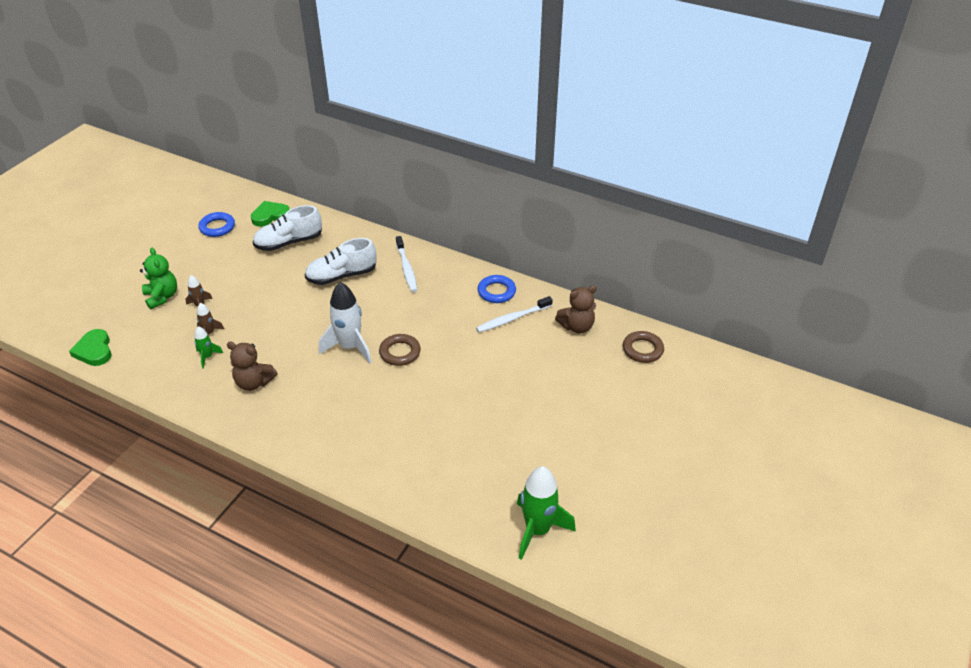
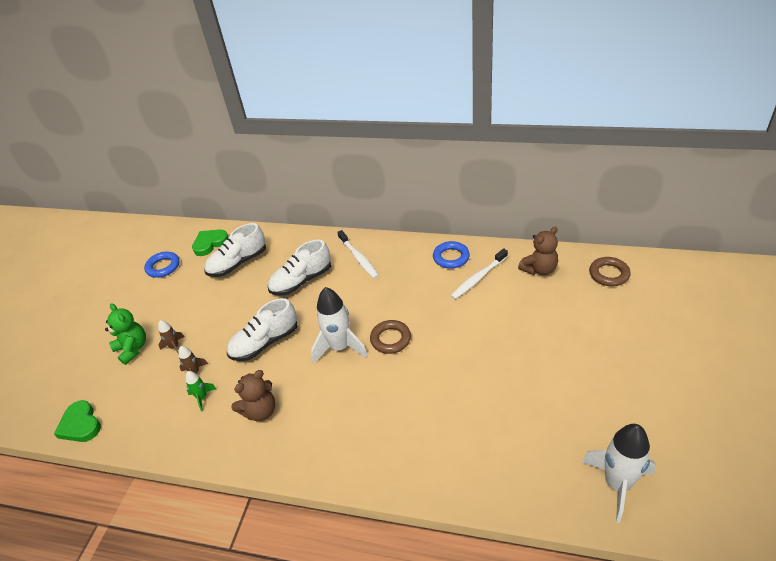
camera: 10 degrees left, 0 degrees up
(254, 382) = (260, 411): brown teddy bear -> brown teddy bear turned 45 degrees counterclockwise
(283, 324) = (265, 342): none -> white shoe
(538, 530) = (617, 484): green rocket -> white rocket

